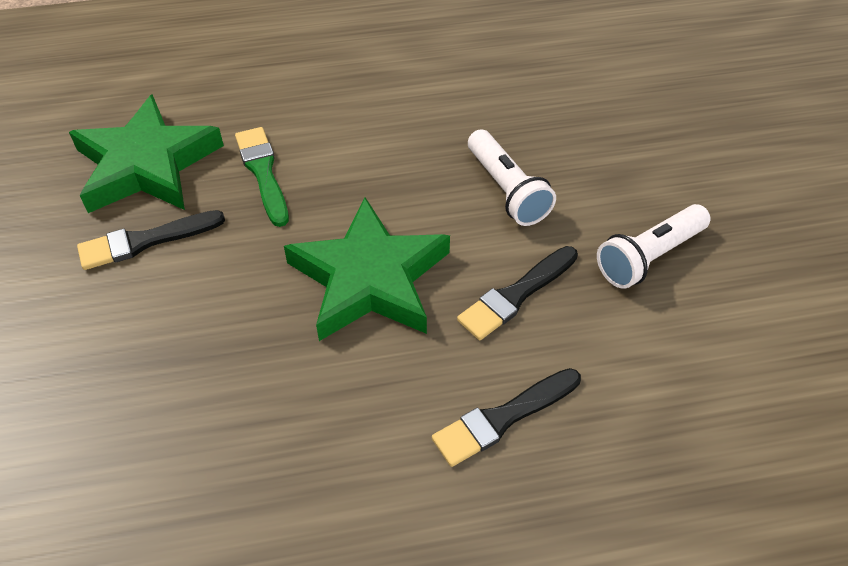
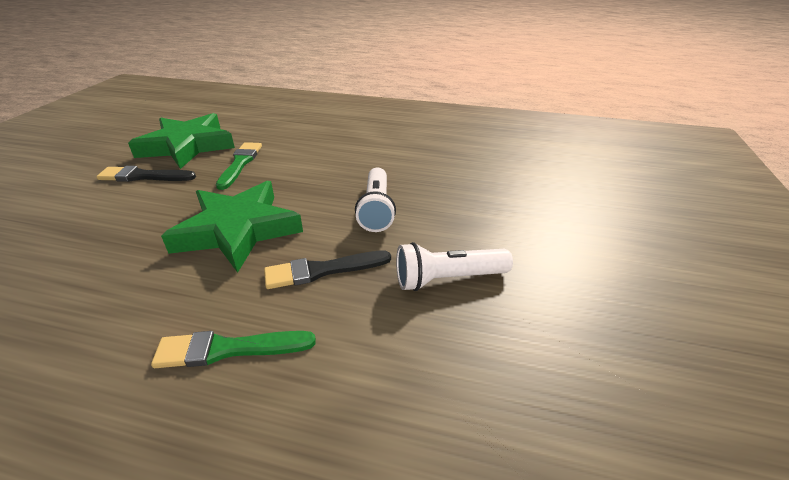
camera: 25 degrees right, 15 degrees down
(503, 418) = (228, 349): black brush -> green brush

